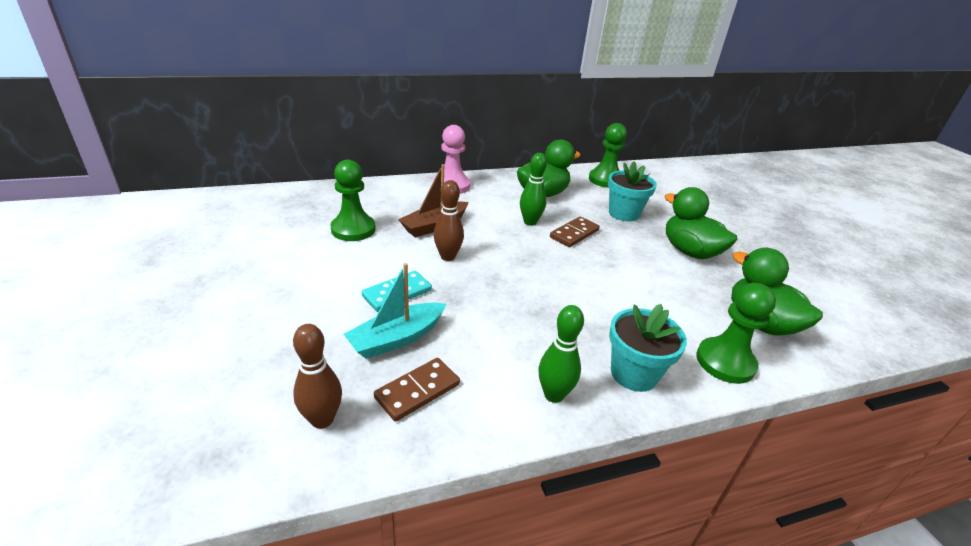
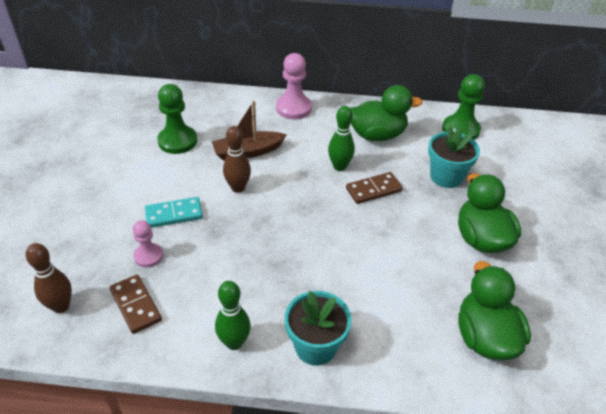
camera: 25 degrees right, 10 degrees up
(396, 338) = (148, 256): turquoise boat -> pink pawn
(417, 391) = (136, 305): brown domino -> brown domino turned 75 degrees clockwise
(725, 362) = (410, 363): green pawn -> none

